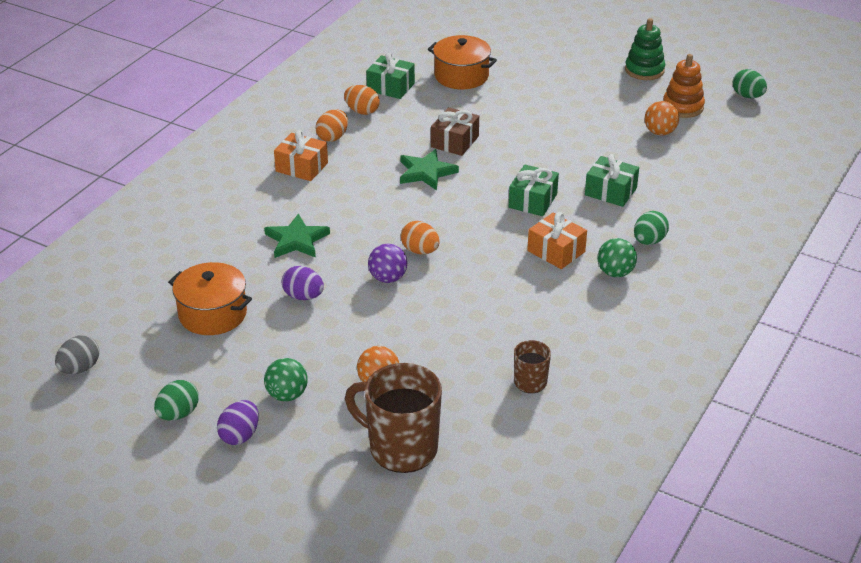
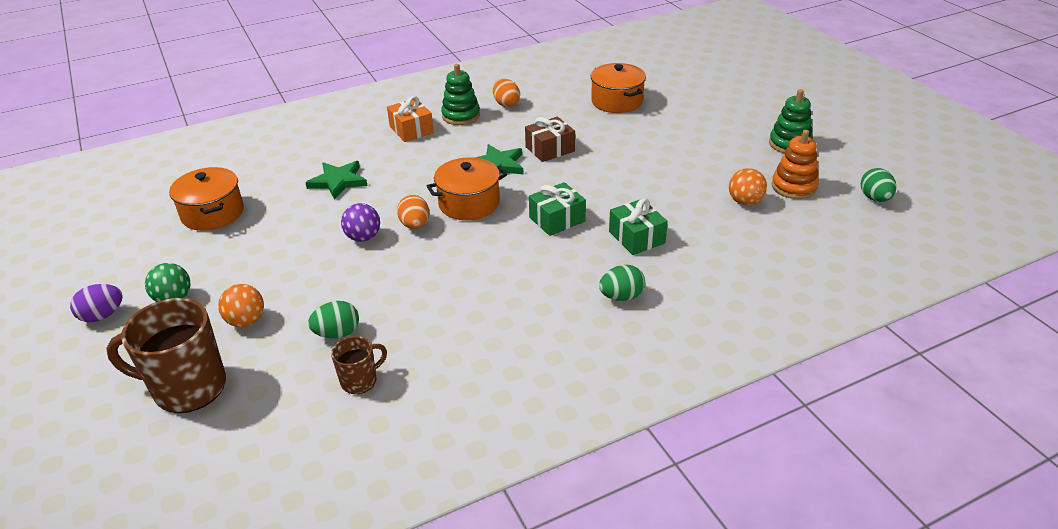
camera: 35 degrees right, 0 degrees up
(79, 368) = (85, 216): grey egg -> none
(178, 414) = (91, 278): green egg -> green egg (337, 333)
(303, 296) = (287, 226): purple egg -> none
(332, 137) = (461, 116): orange egg -> green stacking toy
(390, 87) = (550, 93): green gift -> none
(401, 448) = (187, 388): brown mug -> brown mug turned 60 degrees counterclockwise
(443, 215) = (469, 203): none -> orange pot
(556, 251) = (525, 271): orange gift -> none
(615, 273) = (555, 313): green ball -> none

